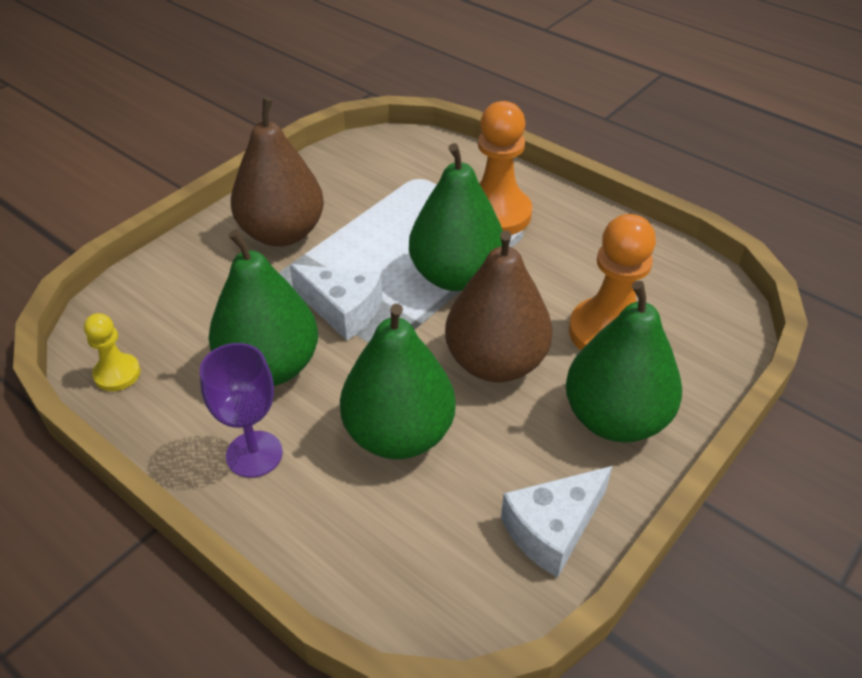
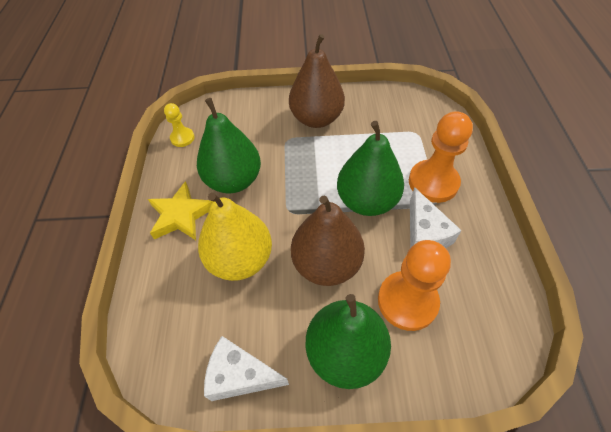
camera: 50 degrees right, 10 degrees up
(254, 454) = (181, 215): purple goblet -> yellow star
(342, 310) = (294, 177): white cheese -> white cheese (425, 233)
(399, 434) = (240, 259): green pear -> yellow pear

